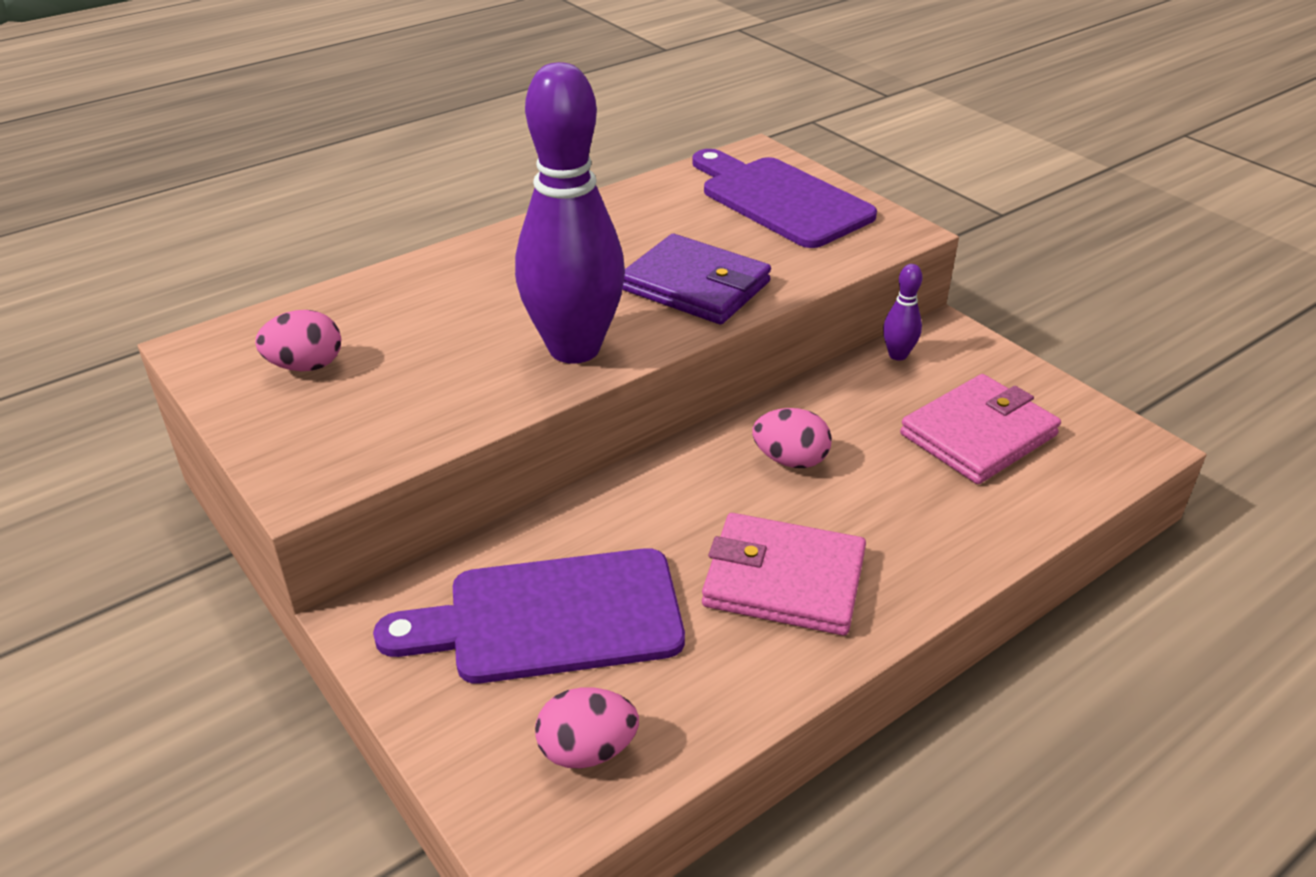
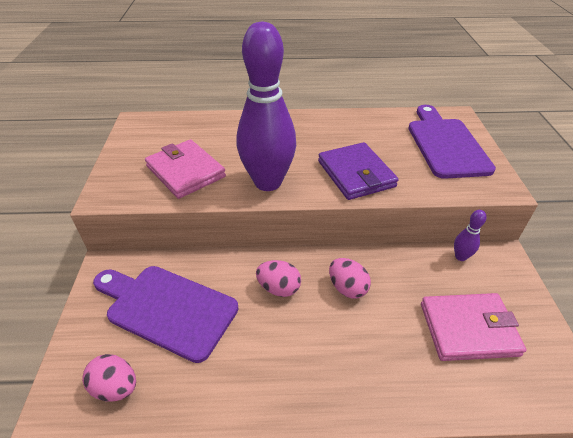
camera: 35 degrees right, 5 degrees up
(306, 366) = (160, 144): pink egg -> pink egg (279, 288)
(784, 580) = (283, 354): pink wallet -> pink wallet (186, 171)

